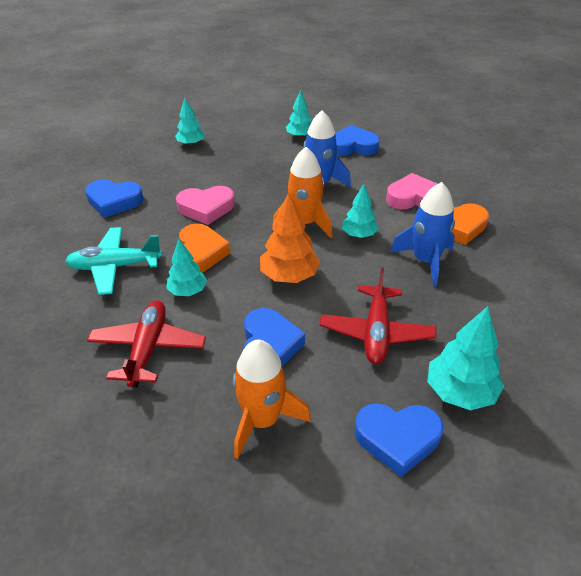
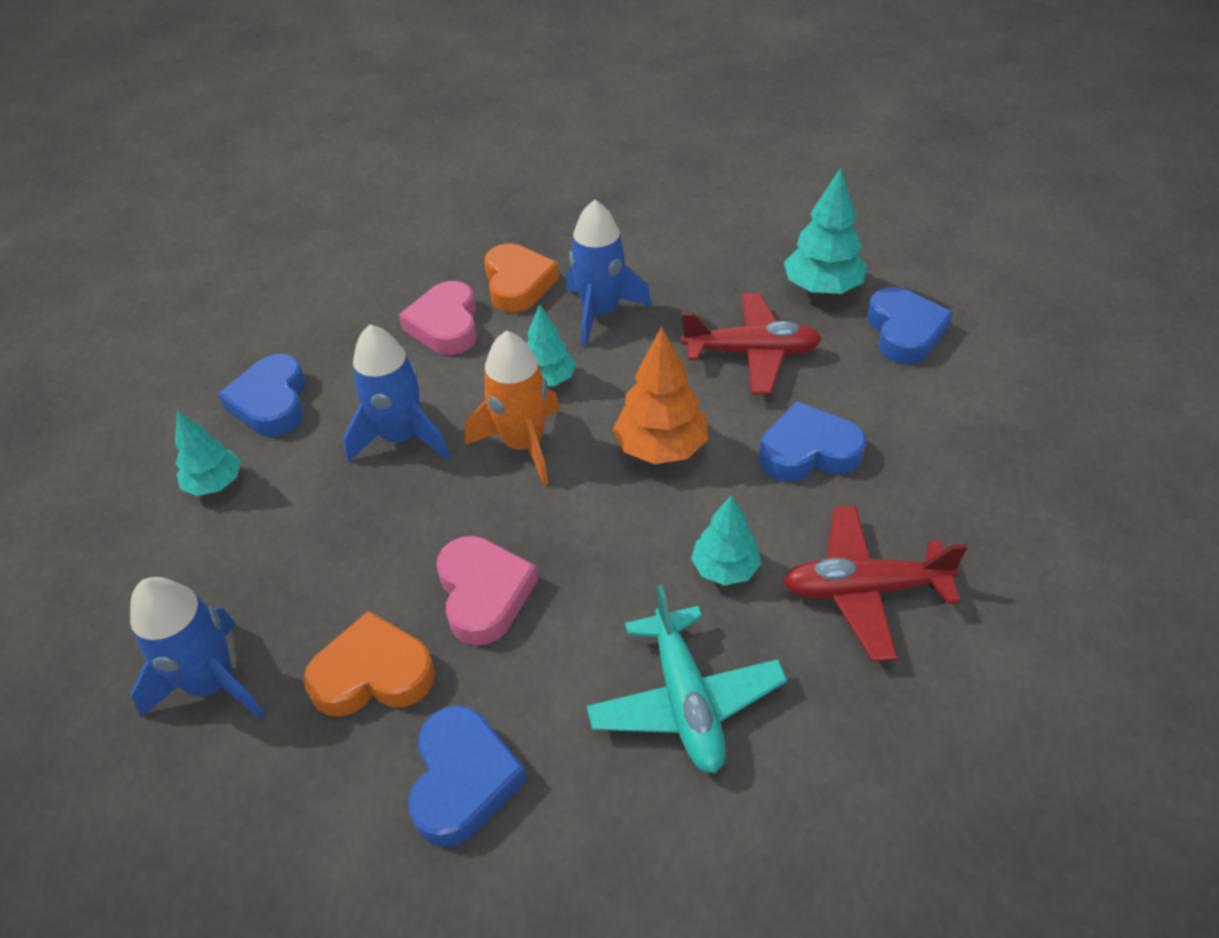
camera: 95 degrees left, 5 degrees up
(191, 144) = (212, 683): turquoise tree -> blue rocket
(200, 253) = (624, 573): orange heart -> orange heart (373, 674)
(262, 420) = (931, 440): orange rocket -> none

